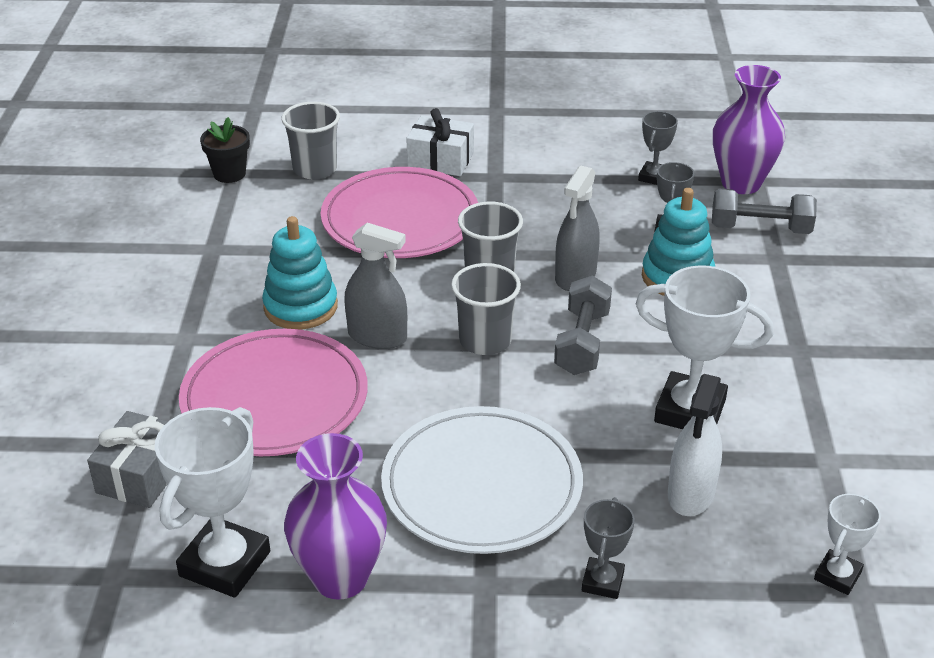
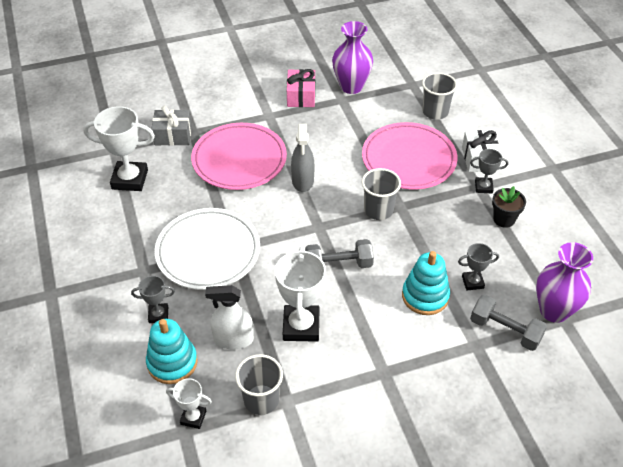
camera: 70 degrees right, 10 degrees up
(166, 290) = (301, 96): none -> pink gift
(229, 174) = (409, 83): black flower pot -> black flower pot (504, 219)
(300, 307) = (312, 146): turquoise stacking toy -> turquoise stacking toy (172, 362)
(340, 578) = (133, 219): purple vase -> purple vase (351, 86)
(485, 340) = (320, 223): grey cup -> grey cup (261, 400)
(575, 276) = (399, 248): grey spray bottle -> none
(654, 177) = (529, 262): grey trophy -> grey trophy (483, 187)
(760, 228) = (505, 330): grey dumbbell -> grey dumbbell turned 45 degrees counterclockwise

